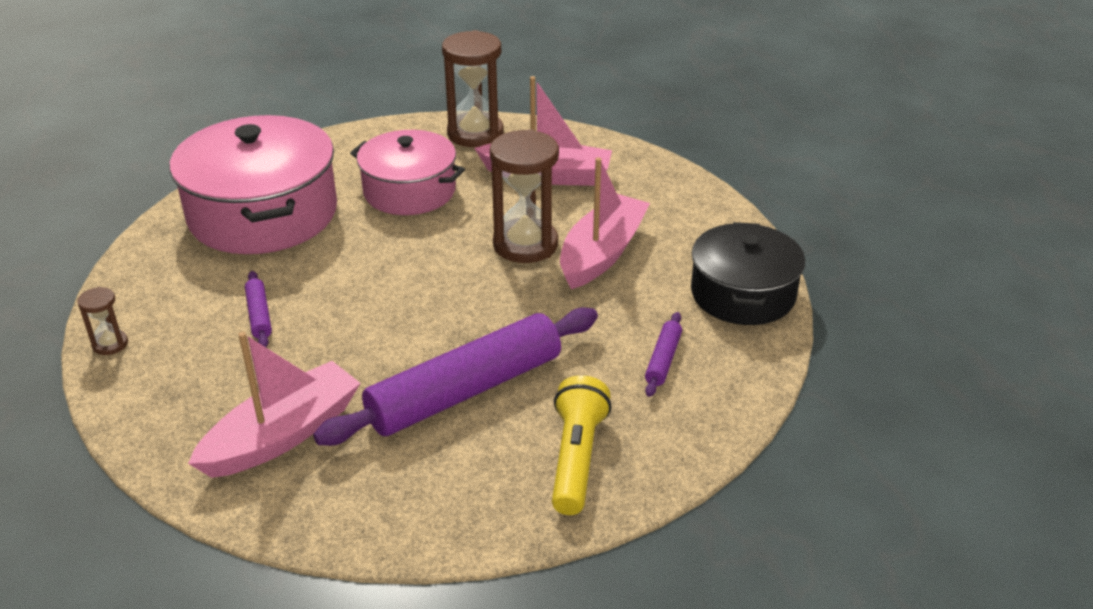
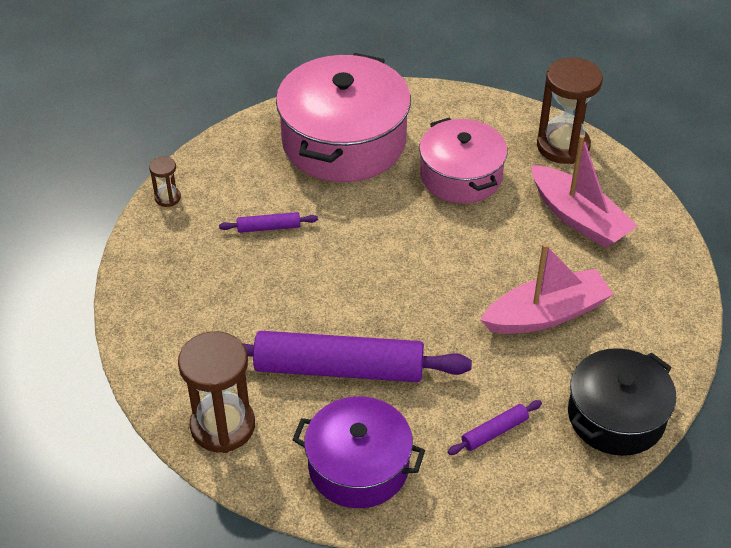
camera: 40 degrees right, 10 degrees up
(259, 315) = (269, 227): purple rolling pin -> purple rolling pin turned 60 degrees clockwise
(283, 435) = (204, 329): pink boat -> none
(525, 244) = (497, 273): brown hourglass -> brown hourglass (222, 426)
(577, 458) = (358, 466): yellow flashlight -> purple pot

